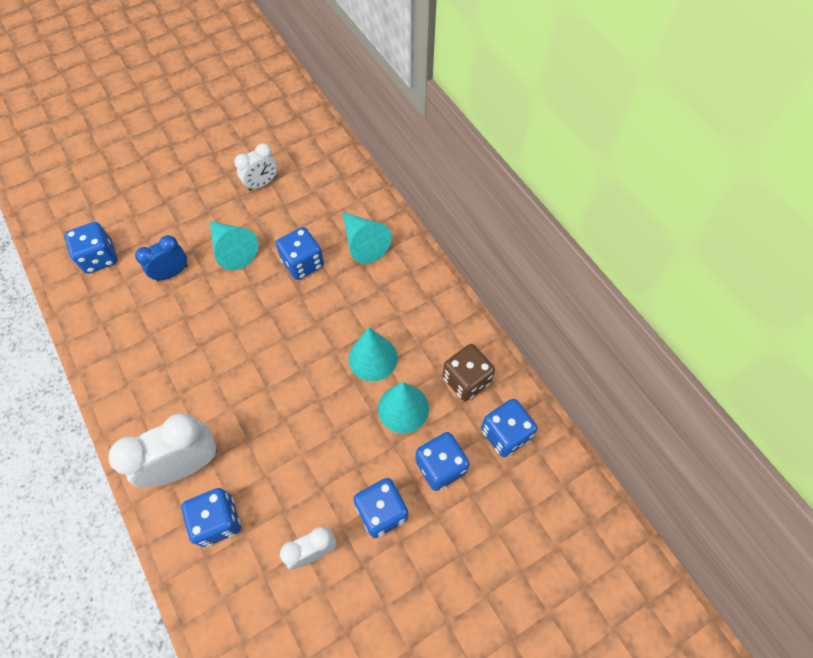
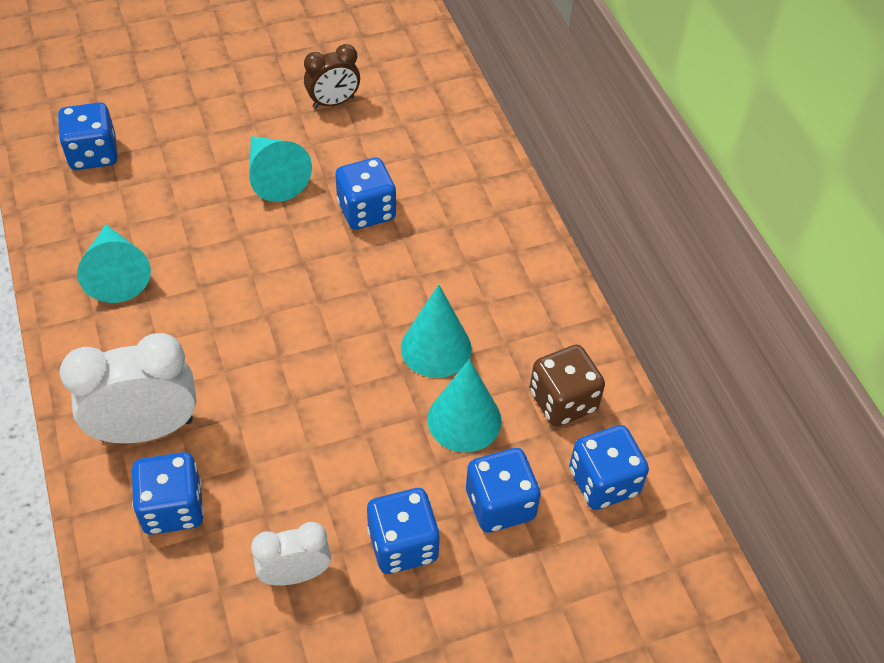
camera: 10 degrees right, 10 degrees down
(172, 273) = (185, 190): blue clock -> none
(262, 183) = (333, 102): white clock -> brown clock
(363, 243) = (457, 201): turquoise cone -> turquoise cone (116, 273)

